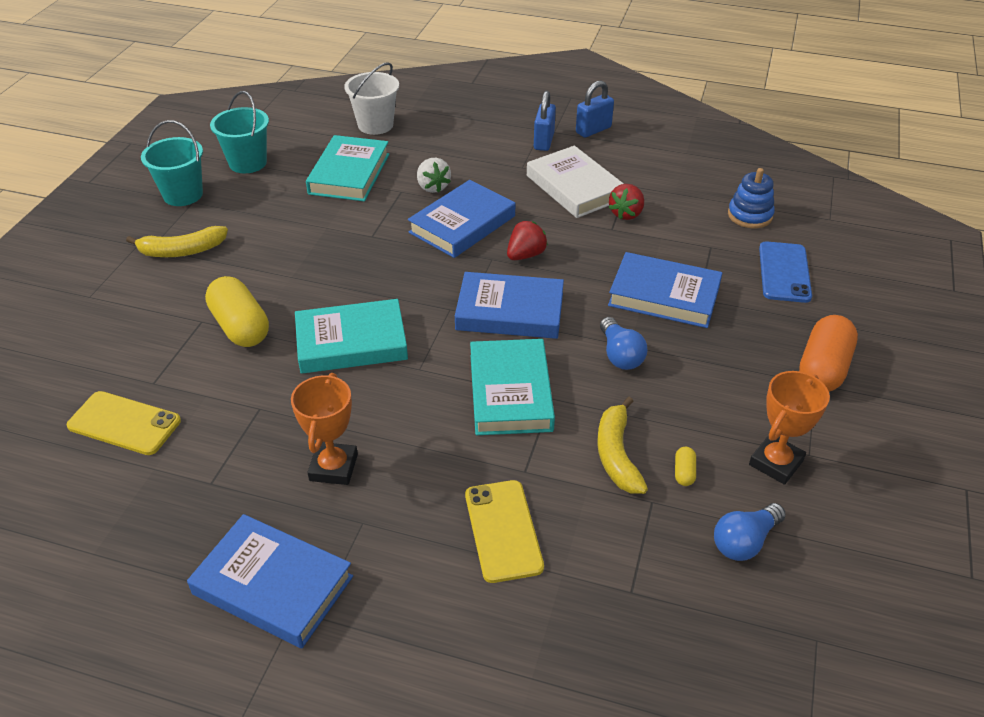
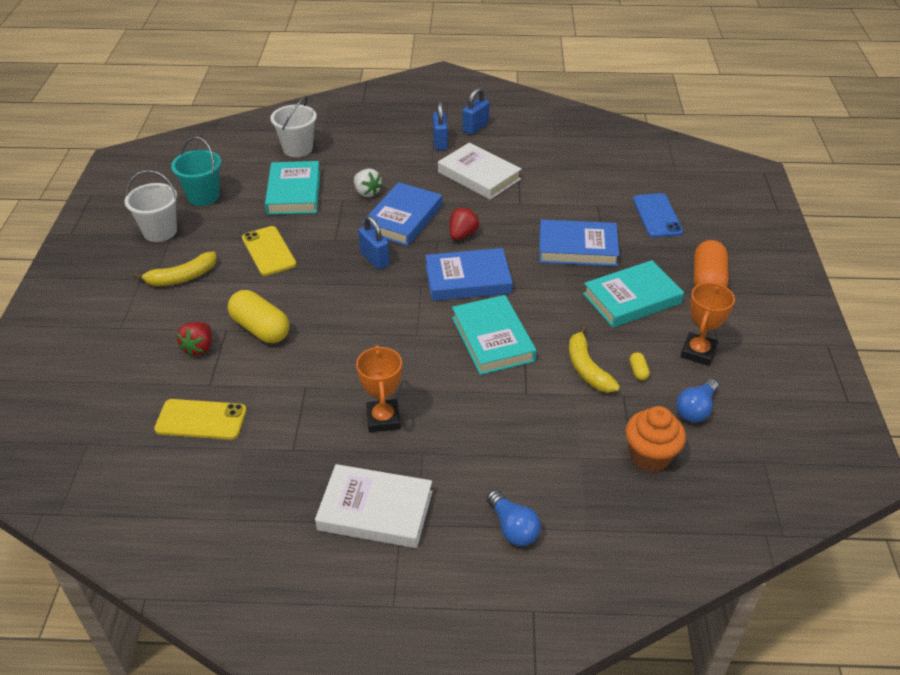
camera: 15 degrees left, 0 degrees up
(183, 195) = (160, 231): turquoise bucket -> white bucket
(273, 585) = (375, 511): blue book -> white book
(351, 342) = (355, 324): turquoise book -> turquoise book (632, 298)
(408, 267) = (375, 259): none -> blue padlock
(503, 530) = (527, 437): yellow phone -> yellow phone (269, 251)
(620, 355) = (562, 297): blue light bulb -> blue light bulb (513, 528)
(626, 214) = (526, 190): red strawberry -> red strawberry (199, 348)
(657, 593) = (650, 456): none -> orange cupcake
(750, 215) = (617, 177): blue stacking toy -> none

